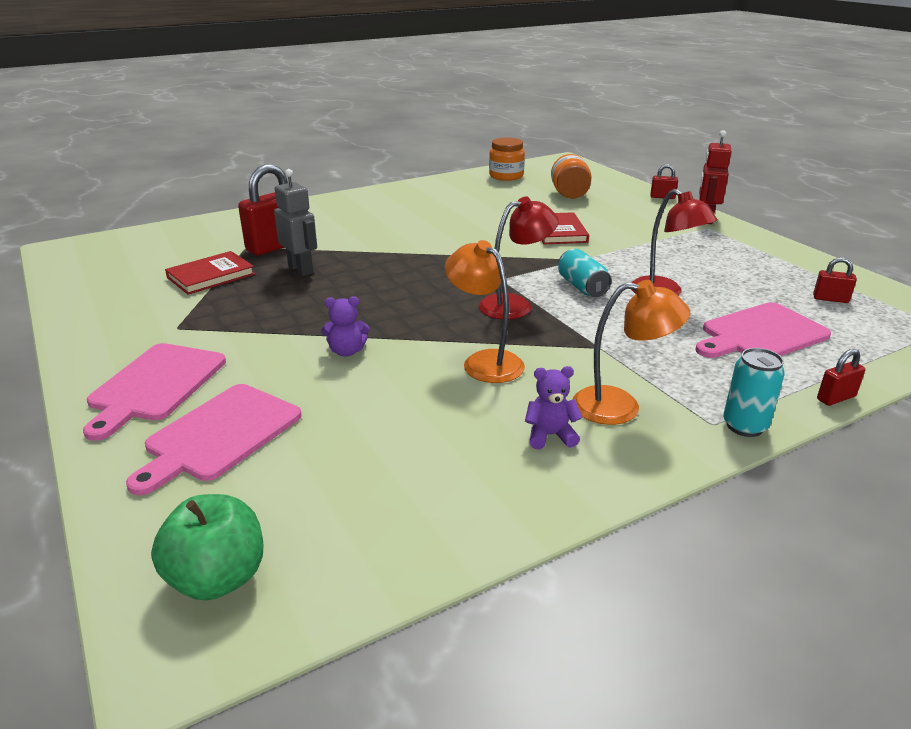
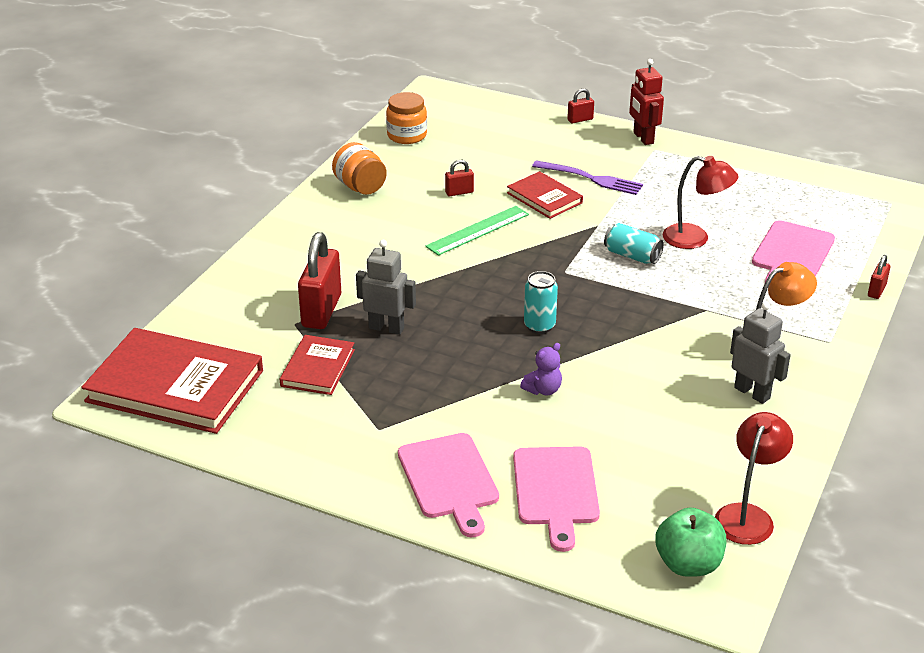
camera: 35 degrees left, 5 degrees up
(110, 255) = (175, 386): none -> red book
(471, 235) = (478, 230): none -> green ruler
(484, 361) = (647, 355): orange lamp -> none
(515, 305) = (605, 294): red lamp -> red lamp (748, 515)
(550, 435) = (752, 393): purple teddy bear -> grey robot
(569, 195) = (498, 144): orange jar -> orange jar (360, 187)
(619, 231) = (591, 178): none -> purple fork
(744, 426) = (847, 335): turquoise can -> turquoise can (539, 326)
(830, 299) = (805, 200): red padlock -> red padlock (459, 192)

